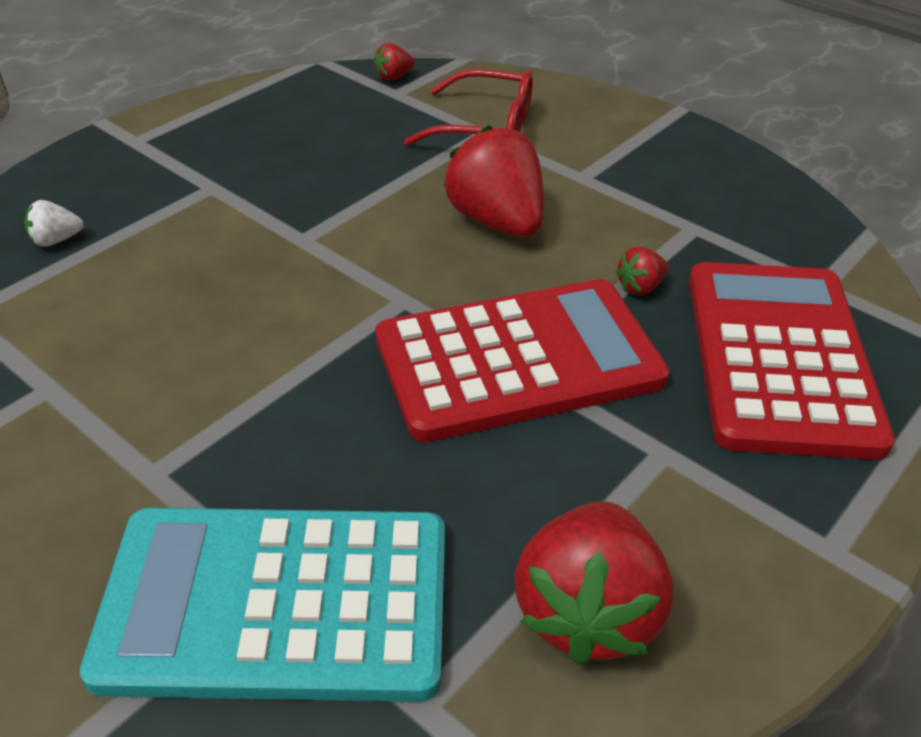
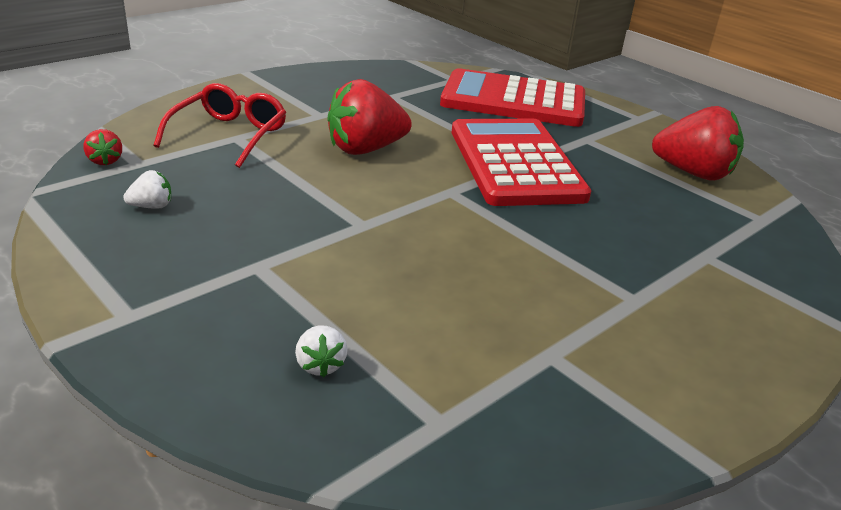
camera: 85 degrees left, 10 degrees down
(277, 603) = (721, 255): turquoise calculator -> none
(311, 116) = (152, 206): none -> white strawberry
(640, 287) = (449, 120): red strawberry -> none

